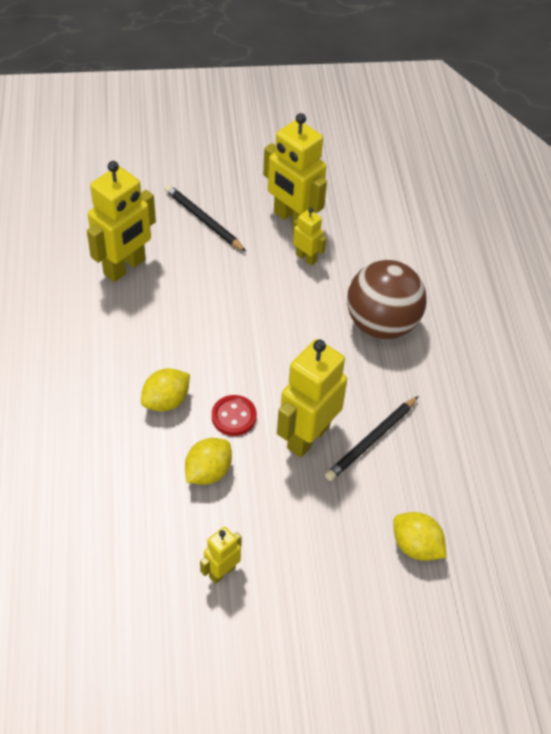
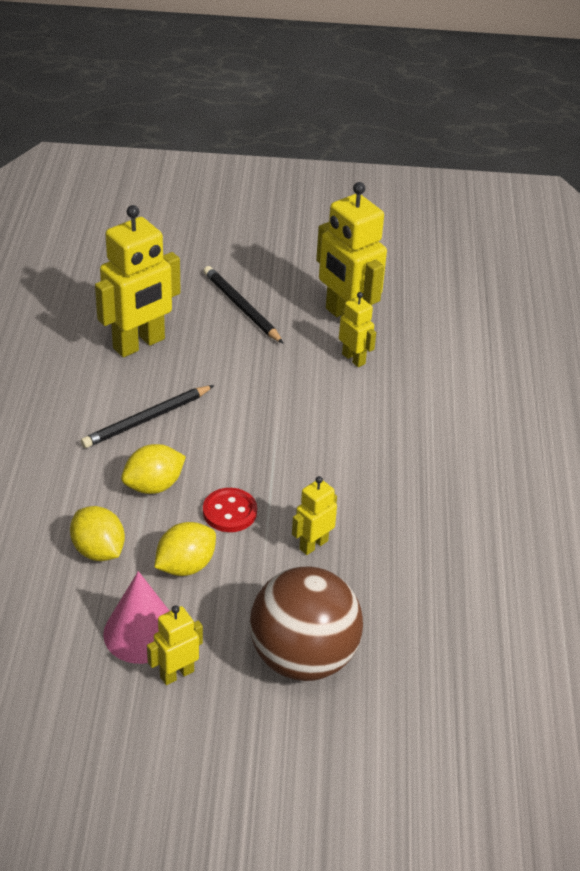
camera: 10 degrees right, 10 degrees down
(185, 539) = (141, 632): none -> pink cone
(307, 437) = (313, 545): yellow robot -> yellow robot, size x0.51
(371, 440) = (390, 558): black pencil -> black pencil (147, 419)
(381, 324) = (429, 438): brown ball -> brown ball (303, 657)
(416, 546) = (420, 680): yellow lemon -> yellow lemon (98, 550)

